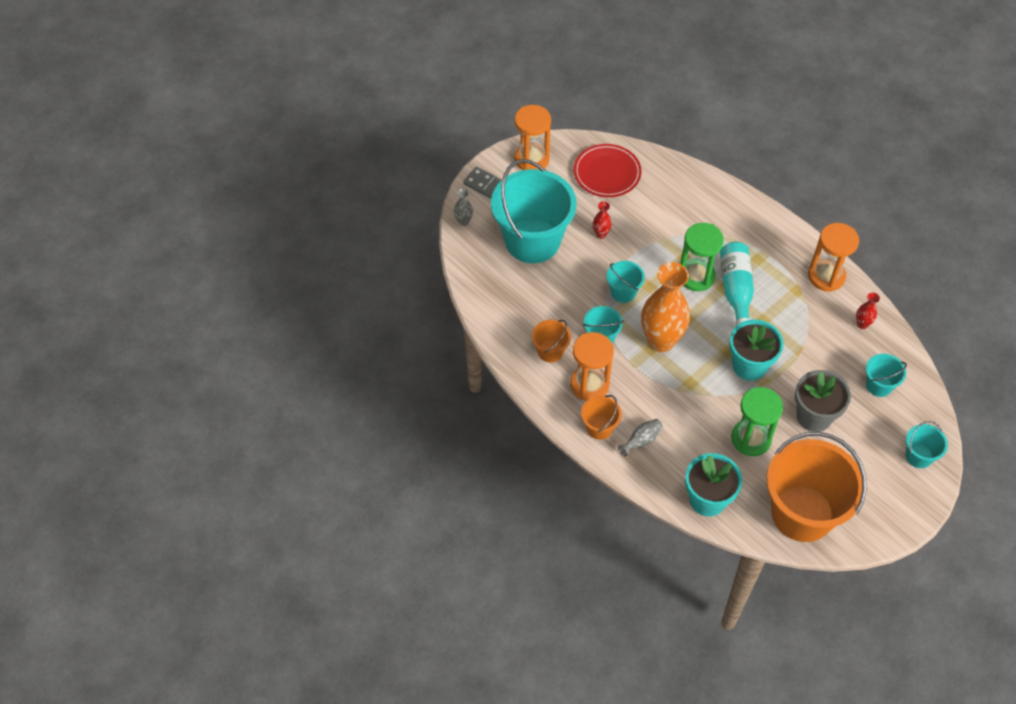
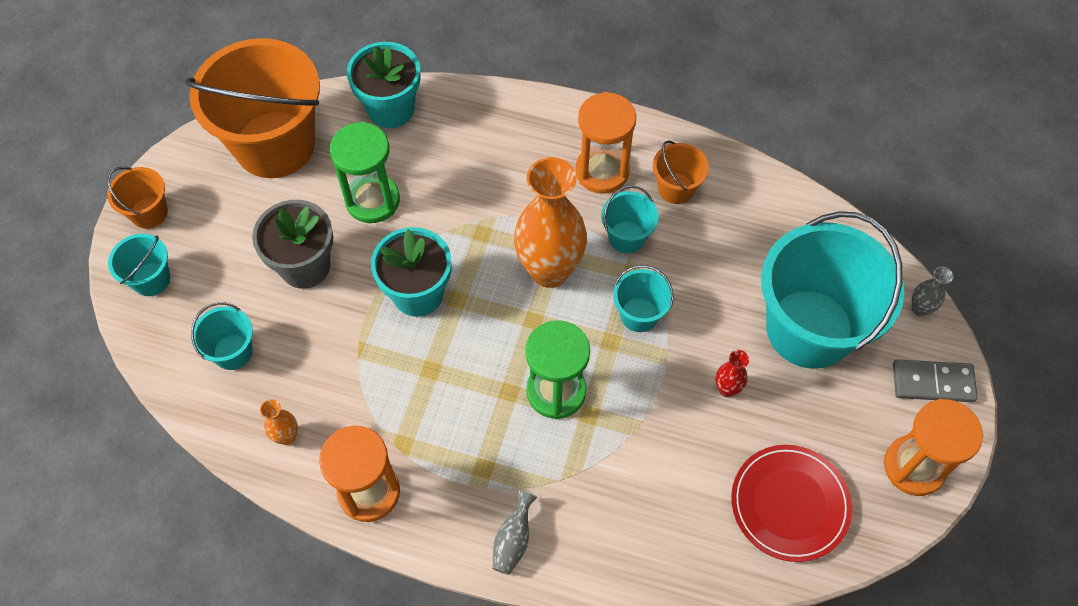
camera: 150 degrees right, 5 degrees up
(599, 428) = (558, 128): orange bucket -> orange bucket (149, 213)
(641, 440) = (501, 137): grey vase -> grey vase (513, 540)
(735, 290) = (490, 398): turquoise bottle -> none
(862, 324) = (287, 436): red vase -> orange vase

